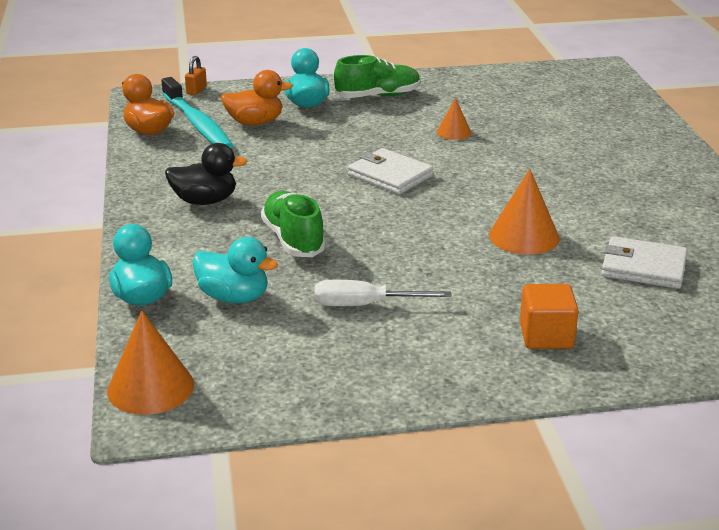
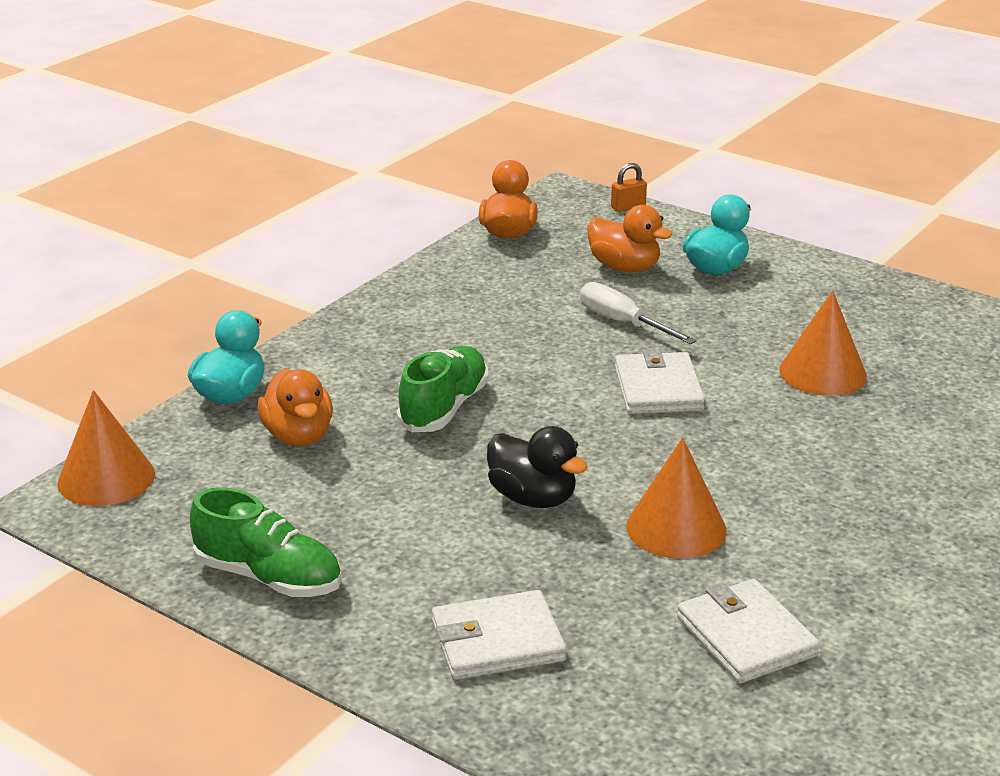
camera: 45 degrees right, 0 degrees up
(198, 124) = (566, 245): turquoise toothbrush -> none
(205, 201) = (435, 329): black duck -> black duck (533, 498)
(234, 297) = (298, 436): turquoise duck -> orange duck
(365, 305) = (390, 508): white screwdriver -> white screwdriver (623, 323)
(378, 96) = (812, 292): green shoe -> green shoe (269, 577)
(453, 132) = (822, 373): orange cone -> orange cone, size x1.71
(546, 336) = (497, 641): orange cube -> white wallet

